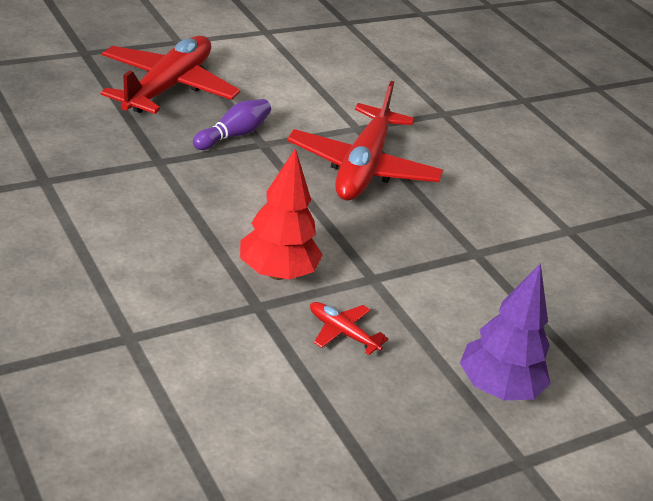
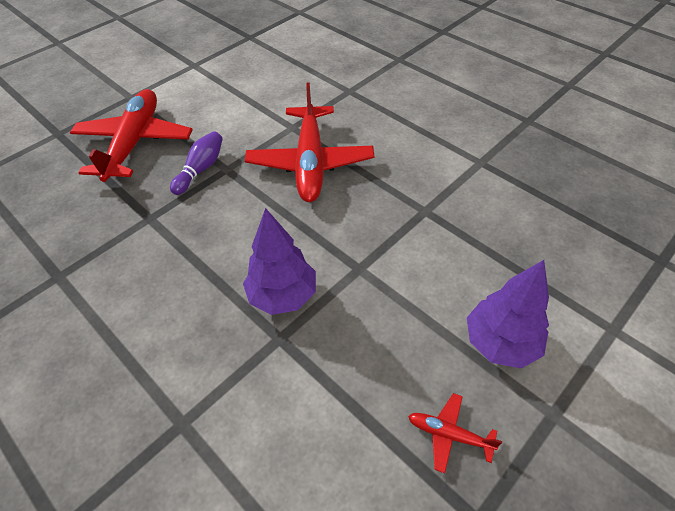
camera: 10 degrees left, 15 degrees up
(277, 273) = (282, 296): red tree -> purple tree
(343, 333) = (358, 337): red plane -> red plane (449, 434)

